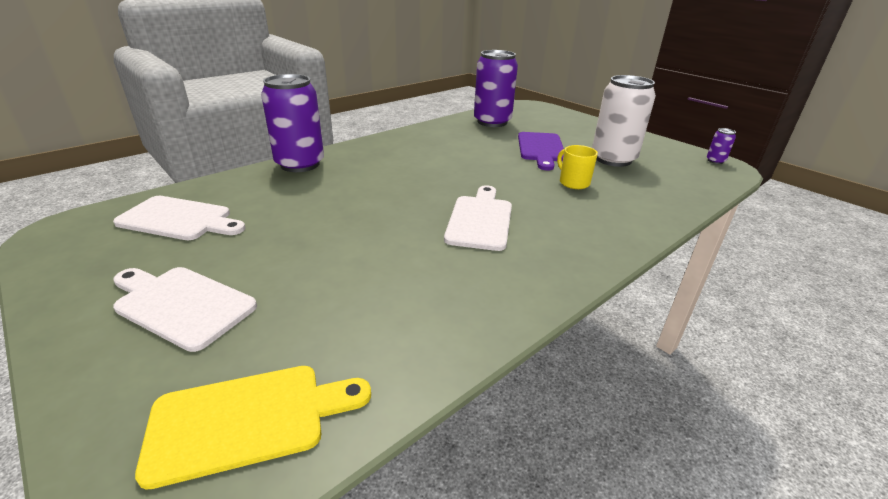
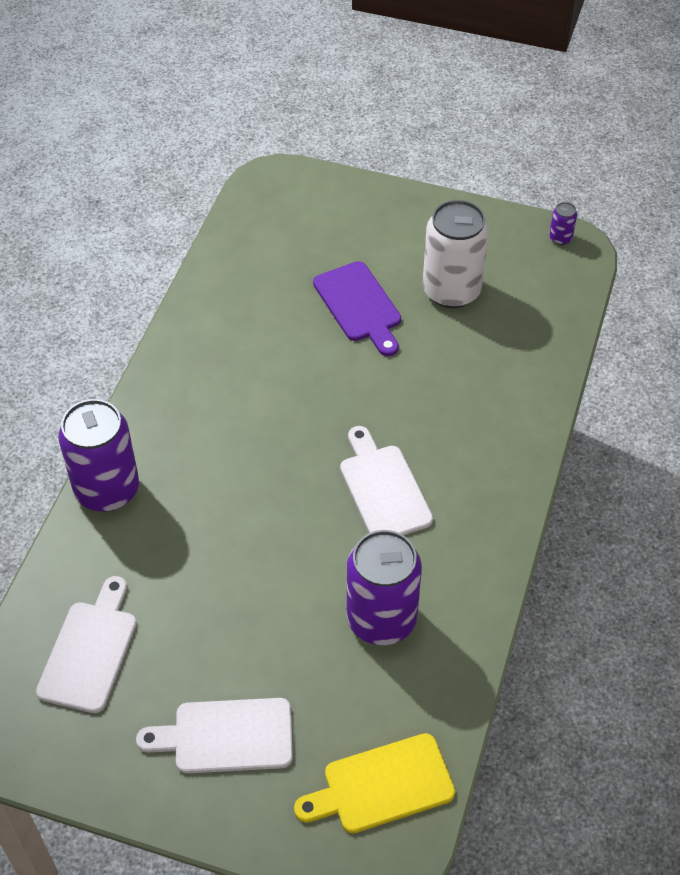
camera: 30 degrees left, 20 degrees up
(179, 219) = (90, 651): white cutting board -> white cutting board turned 60 degrees counterclockwise
(248, 419) = (382, 785): yellow cutting board -> yellow cutting board turned 150 degrees counterclockwise
(492, 122) = (255, 259): purple can -> purple can (381, 619)
(573, 182) = (434, 368): yellow mug -> none

